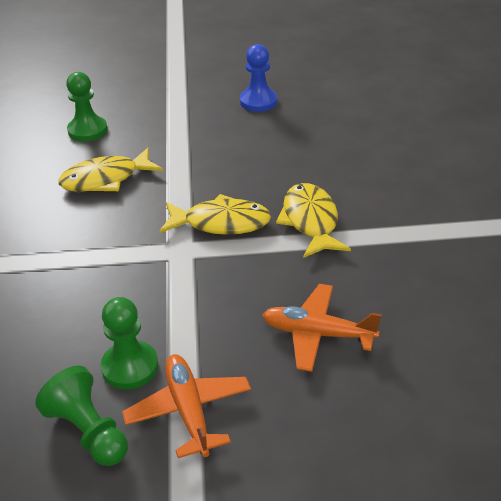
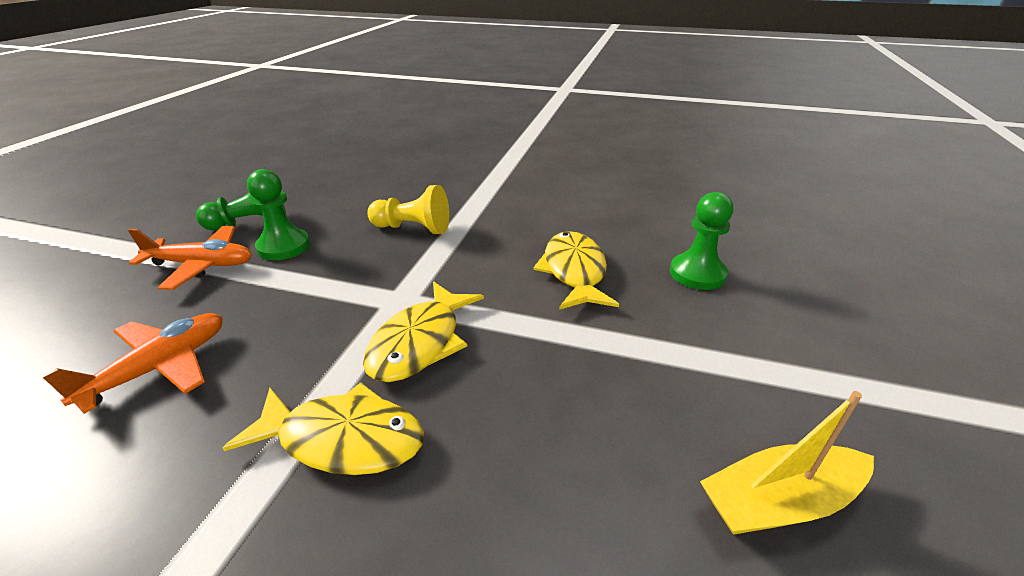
camera: 110 degrees right, 5 degrees down
(62, 288) = (413, 228): none -> yellow pawn
(258, 101) = (779, 501): blue pawn -> yellow boat

